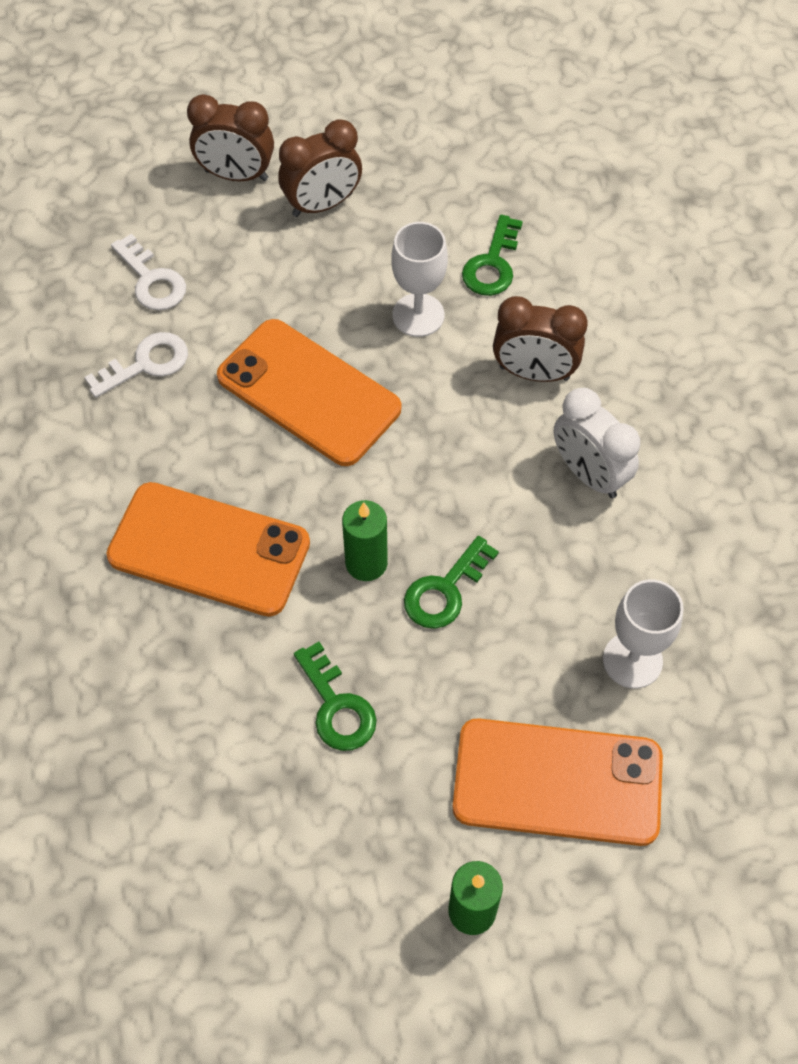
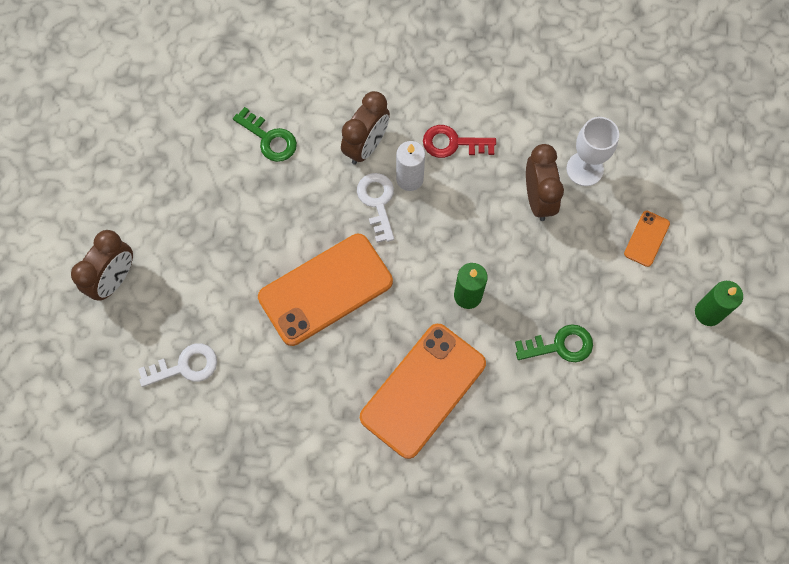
camera: 70 degrees left, 10 degrees up
(146, 364) = (257, 390): white key -> white key (377, 202)
(322, 205) = (169, 229): brown clock -> brown clock (538, 199)
(418, 315) = (291, 199): white goblet -> none
(445, 590) = (503, 256): green key -> none
(509, 439) = (409, 179): none -> white candle
(557, 782) = (646, 238): orange phone -> orange phone, size x0.44
(589, 474) = (452, 143): white clock -> red key

